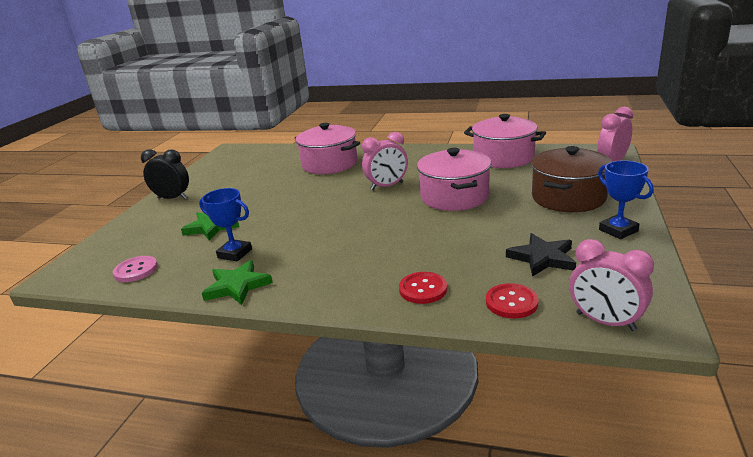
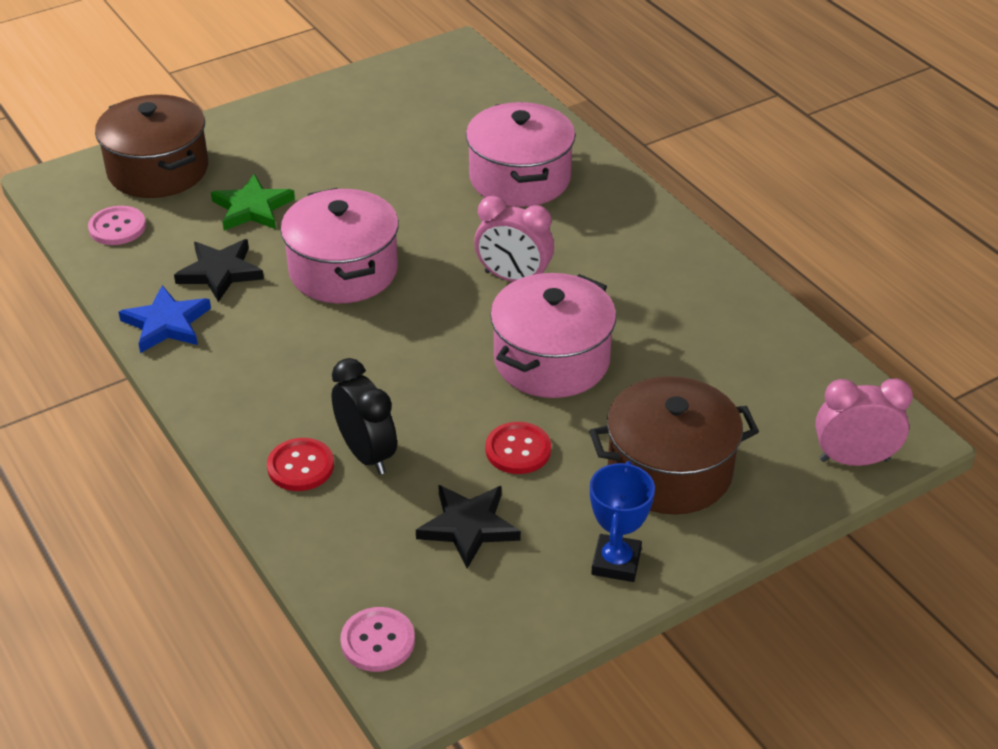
camera: 40 degrees right, 15 degrees up
(127, 241) = (158, 170): none -> brown pot
(172, 198) = (277, 119): black clock -> black clock (367, 454)
(235, 253) = (220, 272): blue trophy -> black star
(237, 286) = (166, 323): green star -> blue star
(503, 158) = (740, 335): pink pot -> pink pot (343, 270)
(511, 302) = (344, 550): red button -> red button (518, 450)
(605, 322) = (378, 641): pink clock -> pink button

